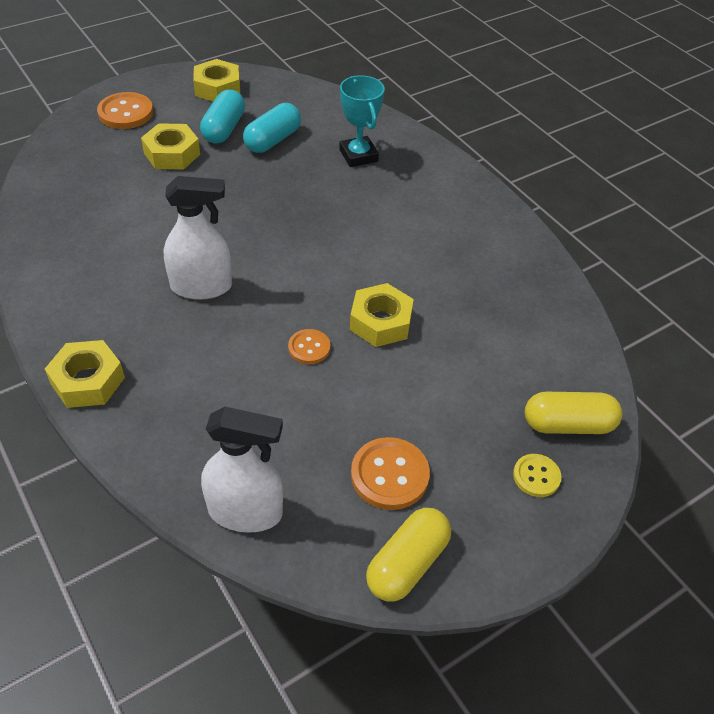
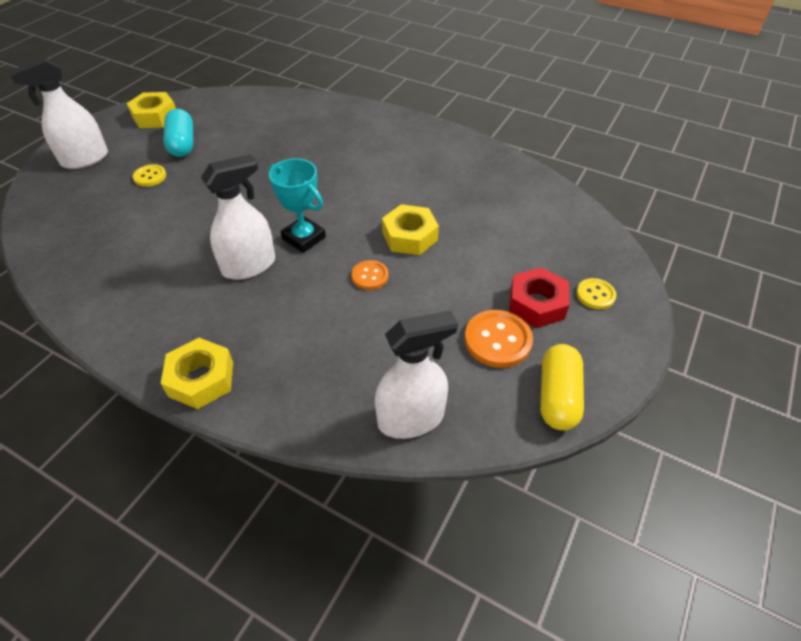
camera: 25 degrees left, 0 degrees up
(126, 113) = (85, 159): orange button -> white spray bottle
(172, 154) = (150, 177): yellow nut -> yellow button
(273, 140) = (230, 139): turquoise capsule -> none
(358, 155) = (306, 128): turquoise trophy -> turquoise trophy (304, 238)
(461, 456) = (536, 304): none -> red nut
(568, 424) = (588, 252): yellow capsule -> none

